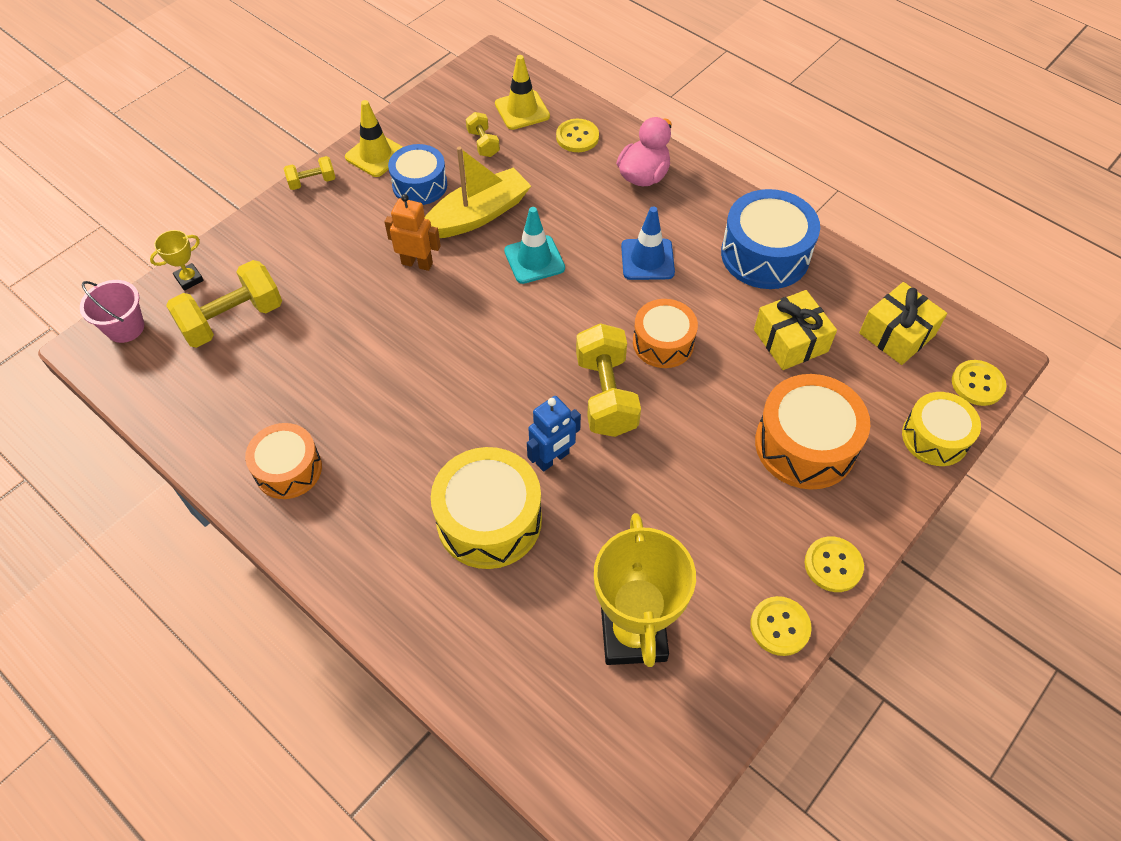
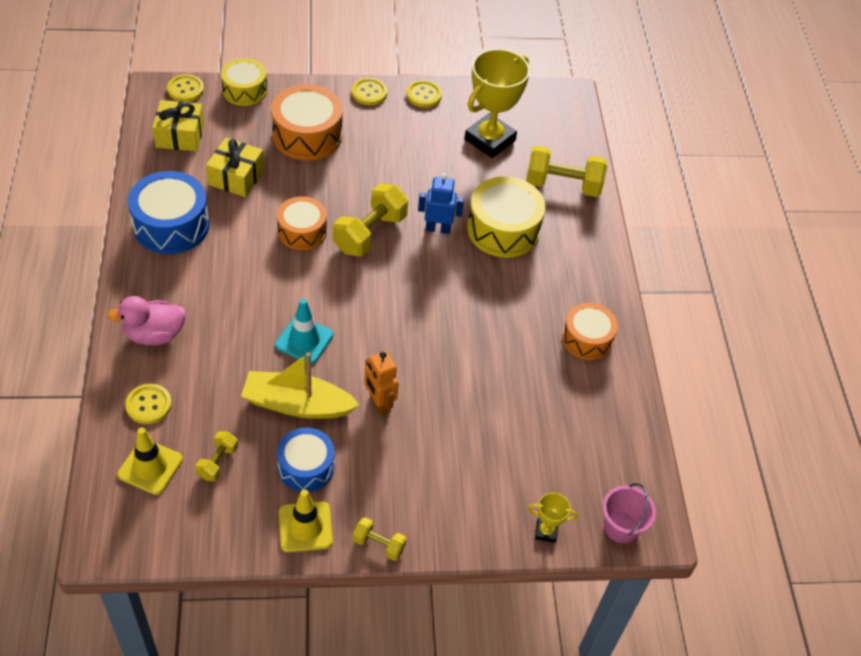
camera: 140 degrees left, 5 degrees down
(232, 319) = (541, 468): yellow dumbbell -> yellow dumbbell (563, 185)
(647, 259) = (239, 281): blue traffic cone -> none

